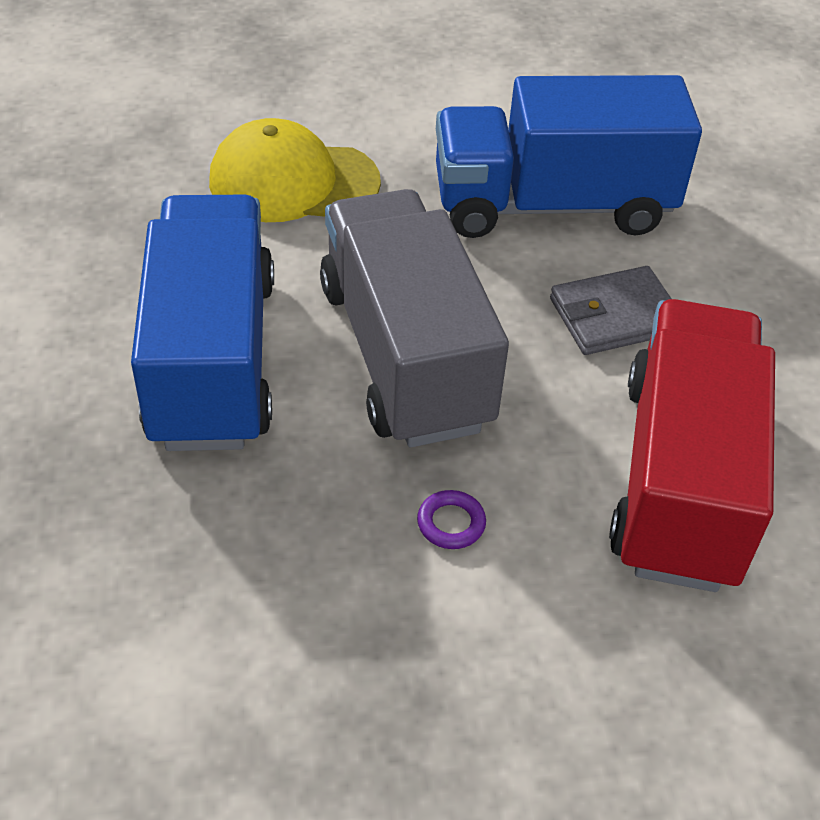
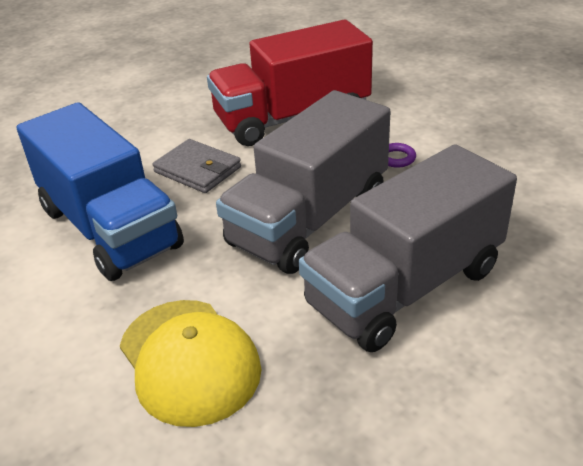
camera: 120 degrees left, 10 degrees down
(213, 359) = (404, 287): blue truck -> grey truck

